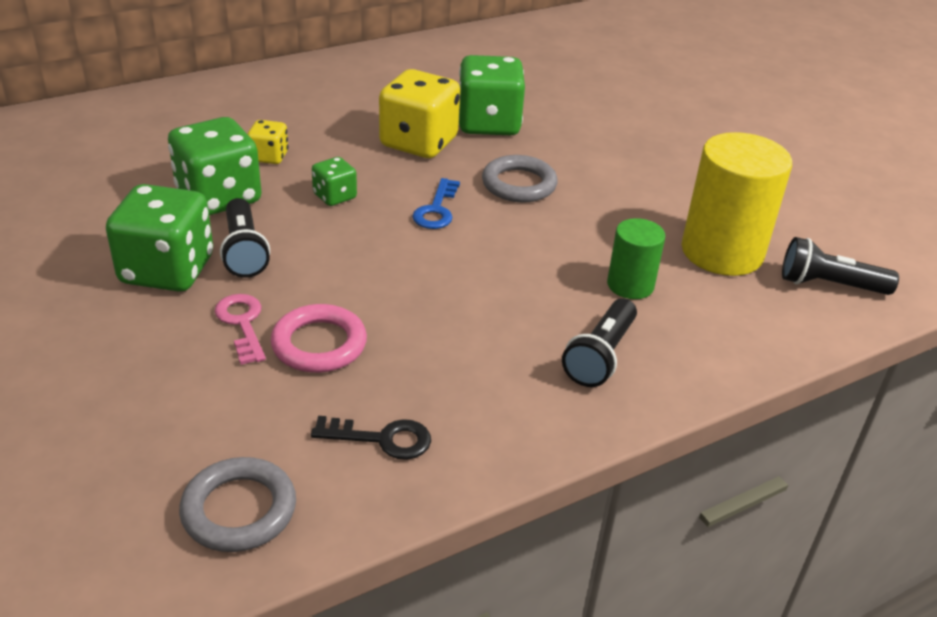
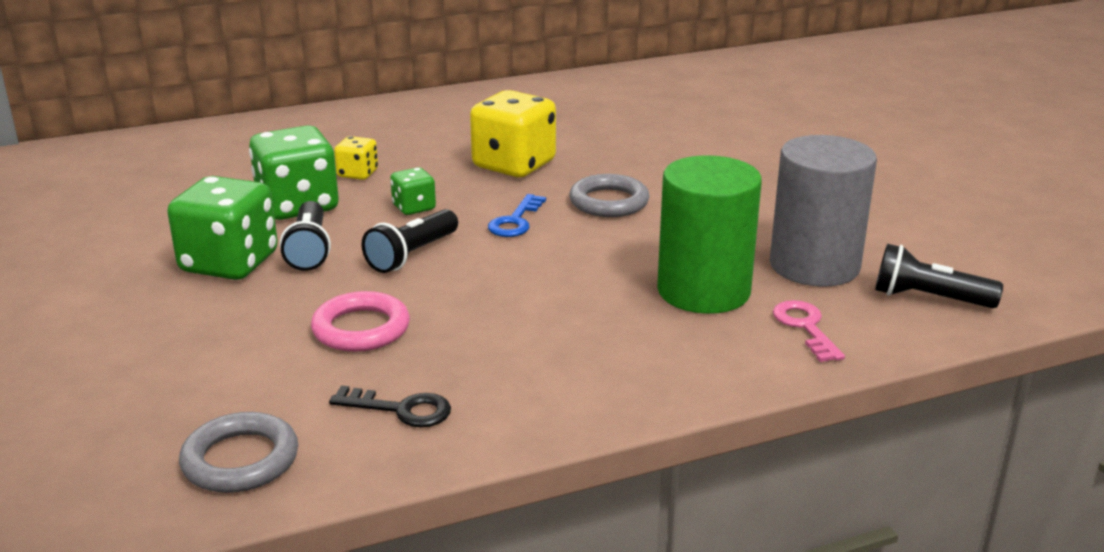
camera: 10 degrees right, 10 degrees down
(242, 324) = (289, 309): pink key -> pink key (805, 327)
(488, 124) = (592, 150): green dice -> none
(600, 356) = (652, 350): black flashlight -> black flashlight (412, 255)
(630, 285) = (703, 291): green cylinder -> green cylinder, size x1.83
(722, 252) = (814, 265): yellow cylinder -> grey cylinder

